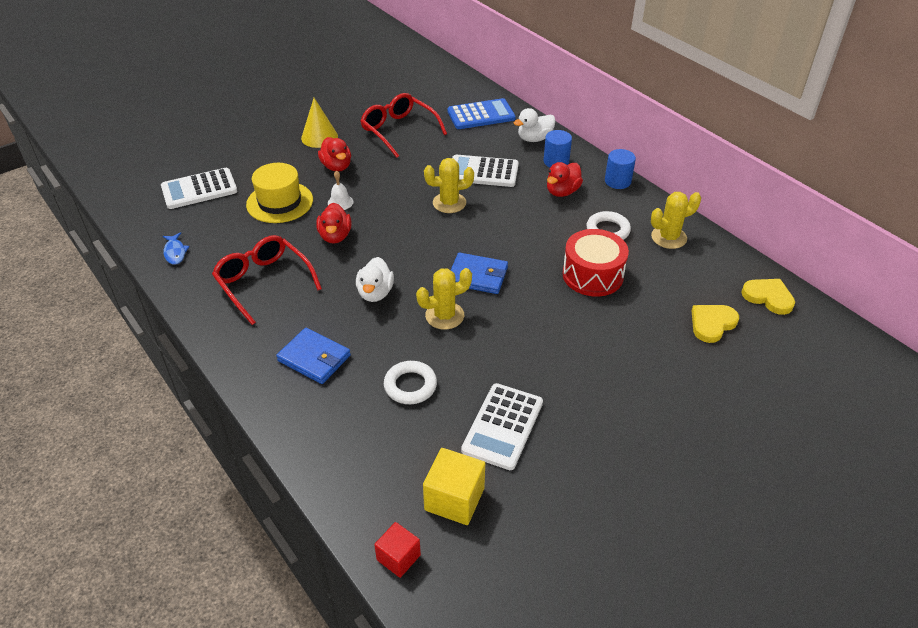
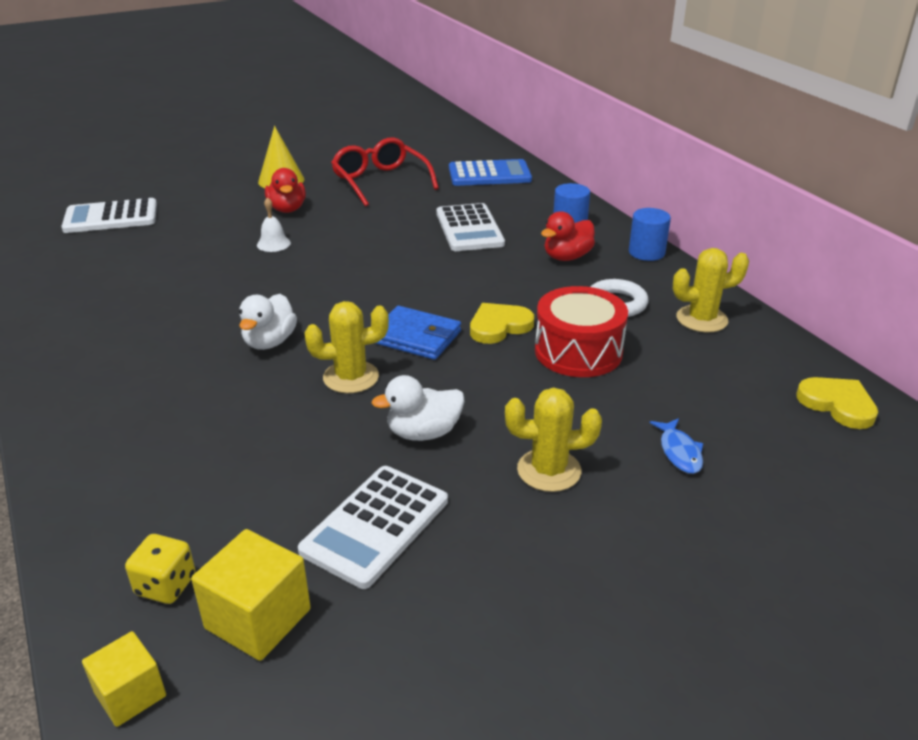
camera: 10 degrees right, 10 degrees down
(175, 252) = (43, 275): blue fish -> blue fish (679, 452)
(264, 283) = (132, 317): red glasses -> none
(279, 202) = (199, 237): yellow hat -> none
(314, 358) = (150, 407): blue wallet -> none
(335, 236) = (249, 277): red duck -> none
(387, 486) = (166, 585): none -> yellow dice
(398, 557) = (130, 694): red cube -> yellow cube
(410, 385) = (264, 456): white ring -> none
(449, 203) = (412, 256): yellow cactus -> yellow cactus (549, 470)
(483, 172) = (469, 229): white calculator -> white calculator turned 120 degrees counterclockwise
(534, 139) = (549, 202): white duck -> white duck (423, 433)
(712, 324) = (741, 429): yellow heart -> yellow heart (499, 326)

